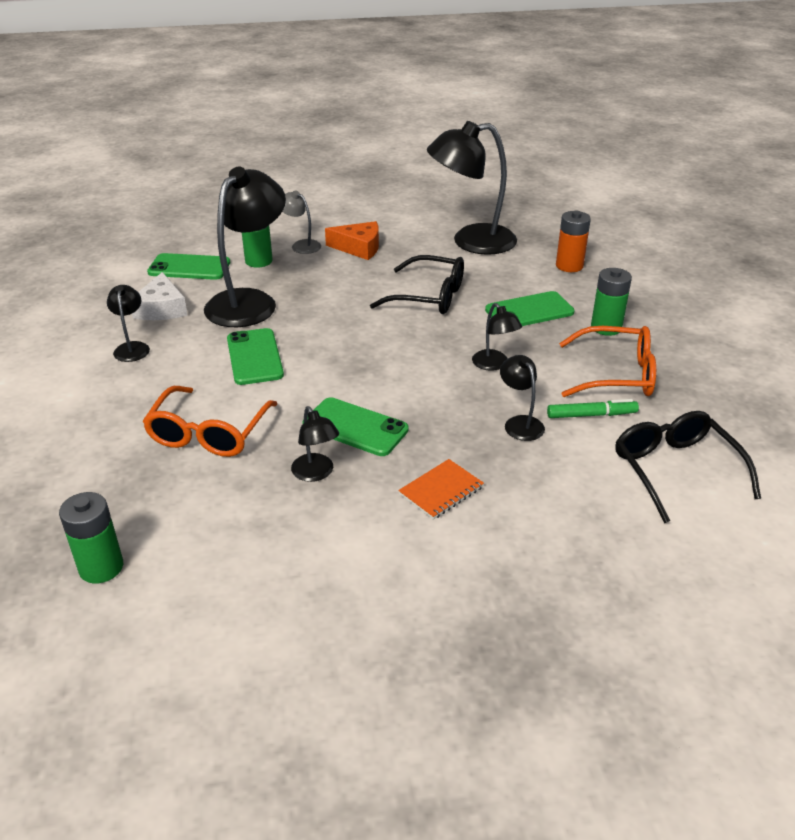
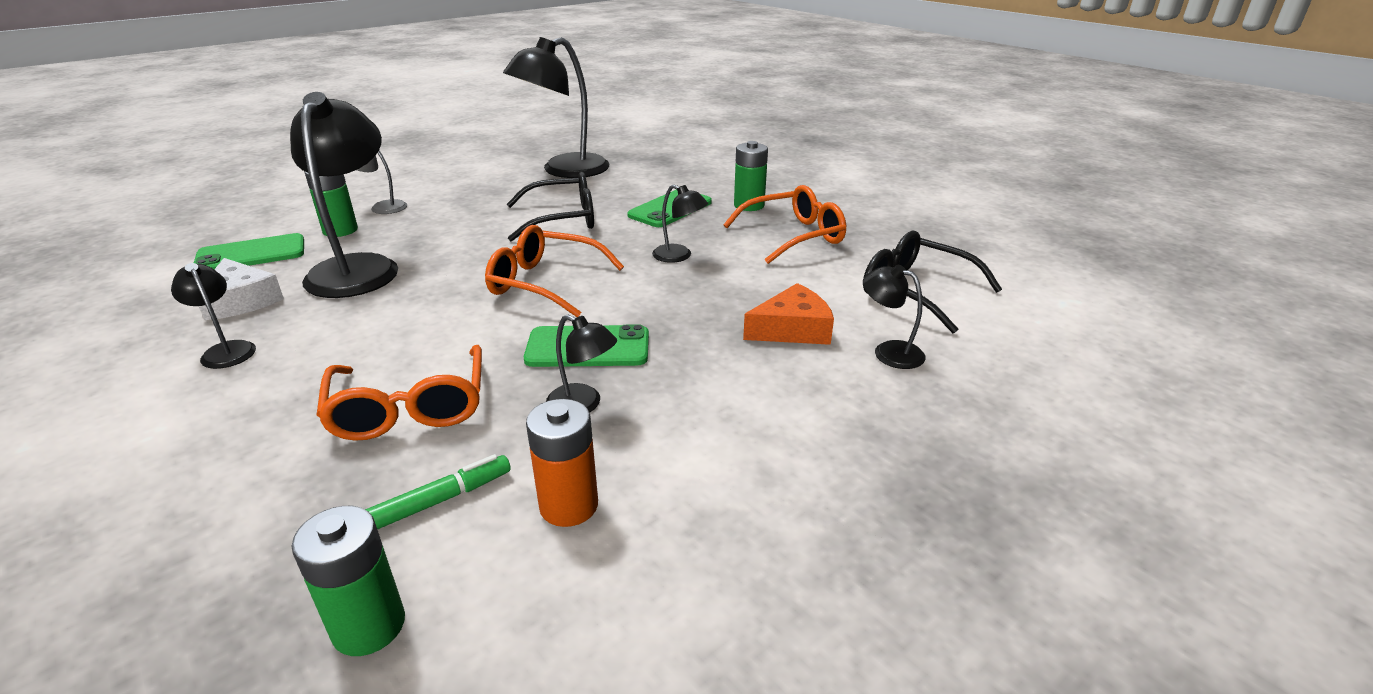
camera: 30 degrees left, 5 degrees down
(254, 357) = (408, 316): green phone -> none
(359, 248) = (451, 197): orange cheese -> orange cheese (792, 329)
(368, 358) = (545, 283): none -> orange glasses
(441, 491) = (733, 375): orange notebook -> none
(520, 423) = (750, 295): black lamp -> black lamp (889, 351)
(569, 266) = (672, 170): orange battery -> orange battery (569, 505)
(591, 415) = (805, 271): green marker -> green marker (439, 501)

